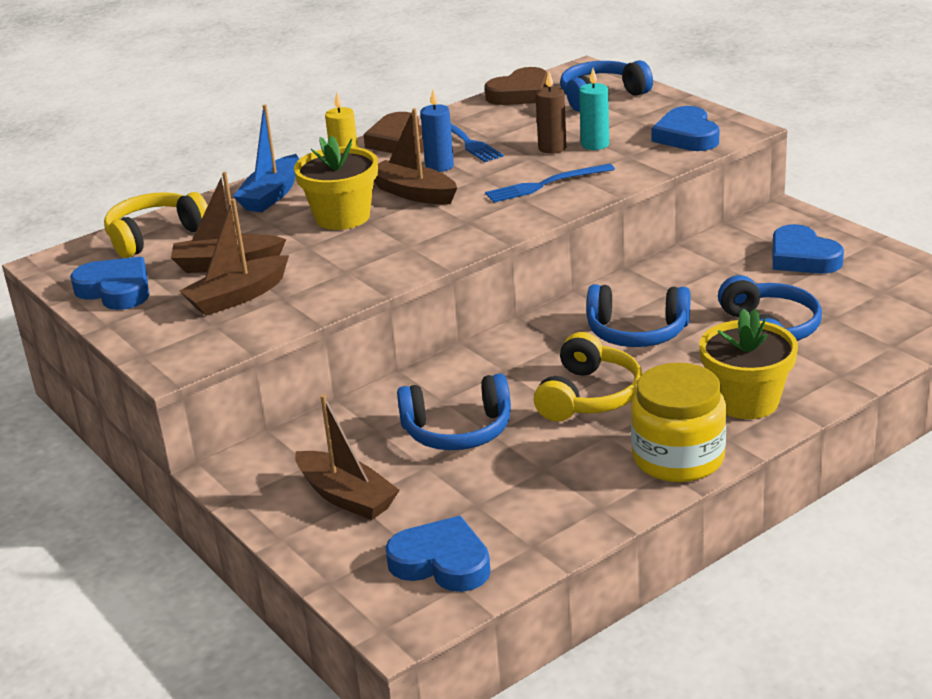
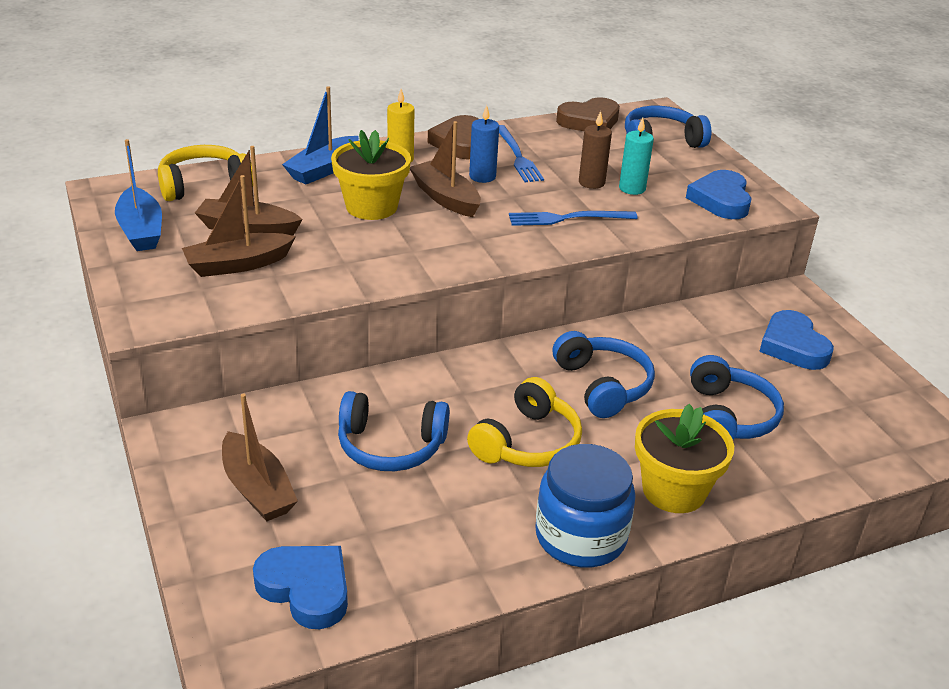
camera: 10 degrees right, 5 degrees up
(116, 290) = (141, 230): blue heart -> blue boat
(637, 332) = (603, 385): blue headphones -> blue headphones turned 135 degrees counterclockwise
(678, 458) = (580, 536): yellow jar -> blue jar

